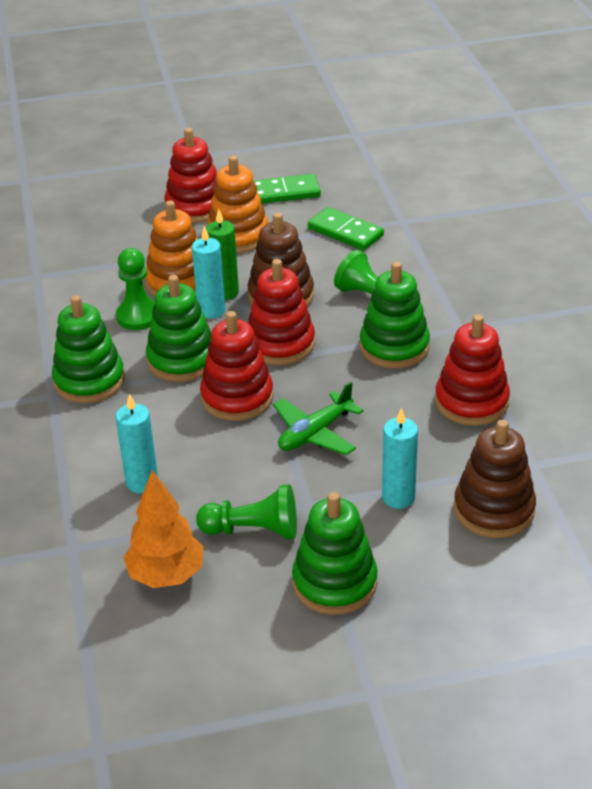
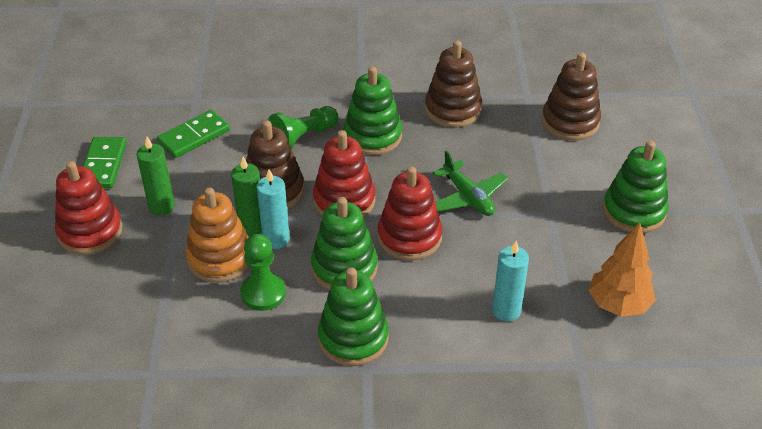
camera: 80 degrees left, 5 degrees up
(238, 236) = (161, 206): orange stacking toy -> green candle
(253, 530) = (574, 247): green pawn -> none
(398, 497) = (550, 165): turquoise candle -> none
(471, 402) = (453, 109): red stacking toy -> brown stacking toy

